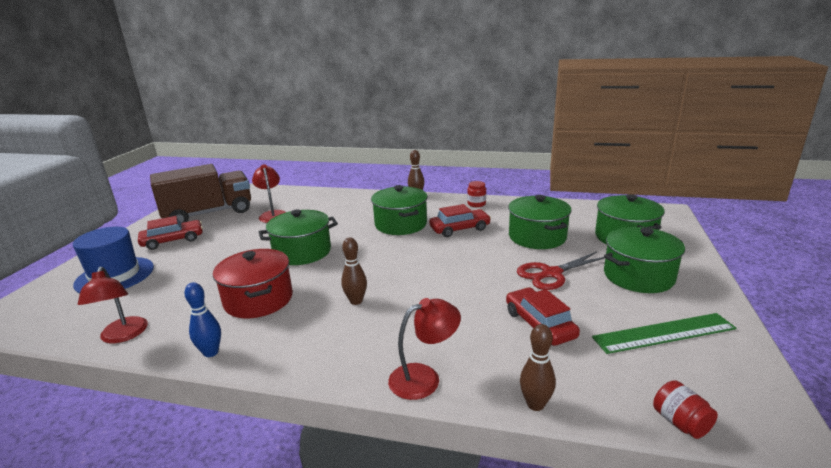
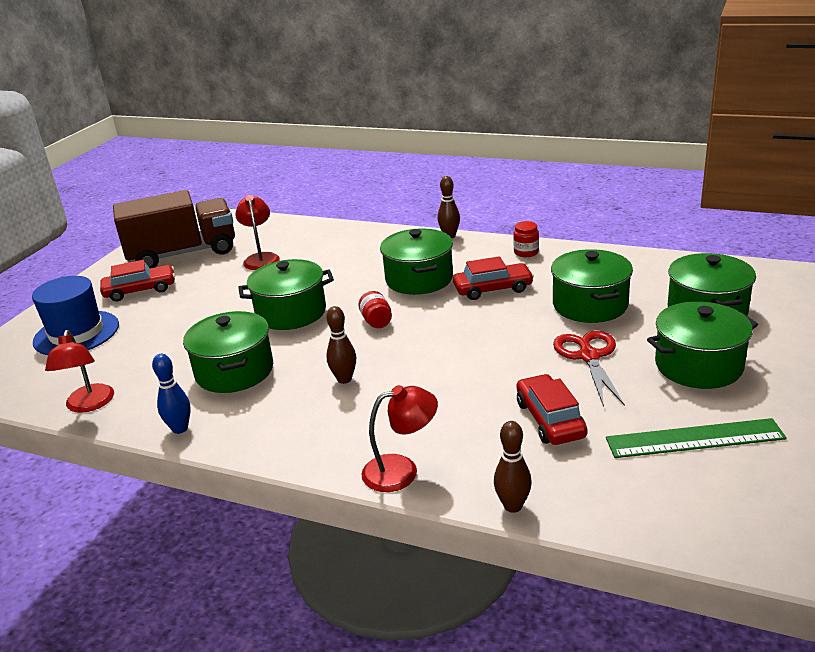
camera: 10 degrees right, 5 degrees up
(258, 299) = (234, 371): red pot -> green pot
(551, 273) = (589, 356): red scissors -> red scissors turned 105 degrees clockwise
(680, 422) = (663, 535): red jar -> red jar (376, 321)

